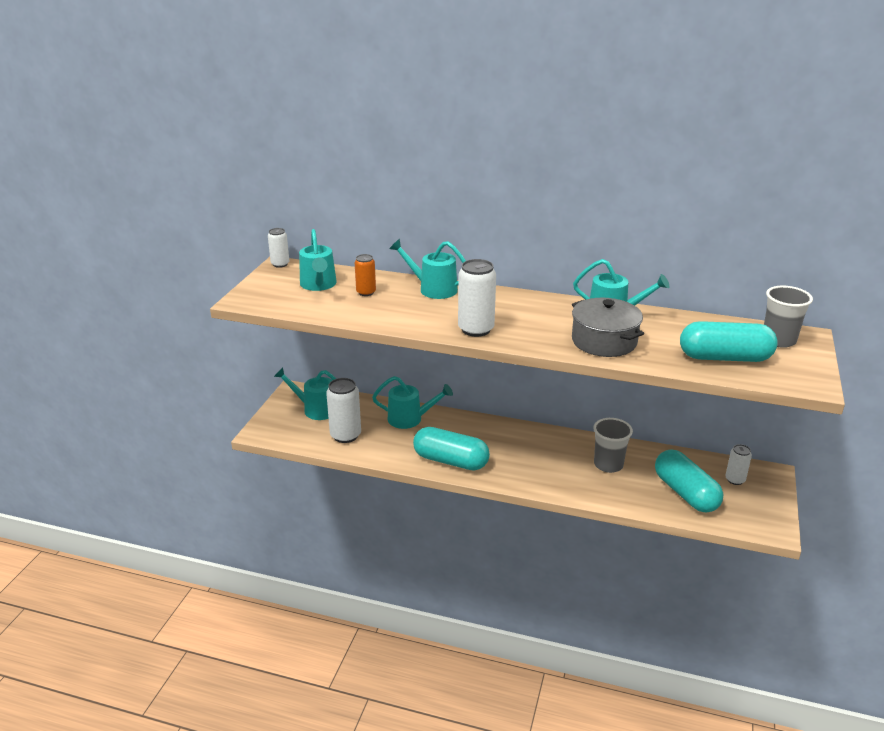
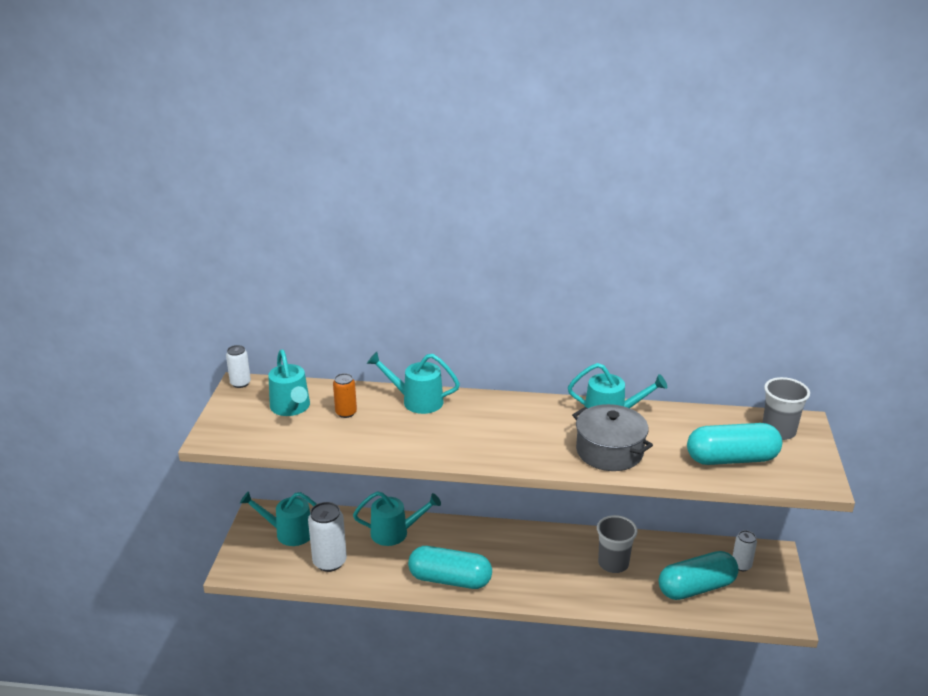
camera: 10 degrees left, 0 degrees up
(476, 329) = (475, 450): white can -> none
(685, 493) = (696, 587): turquoise capsule -> turquoise capsule turned 75 degrees counterclockwise

